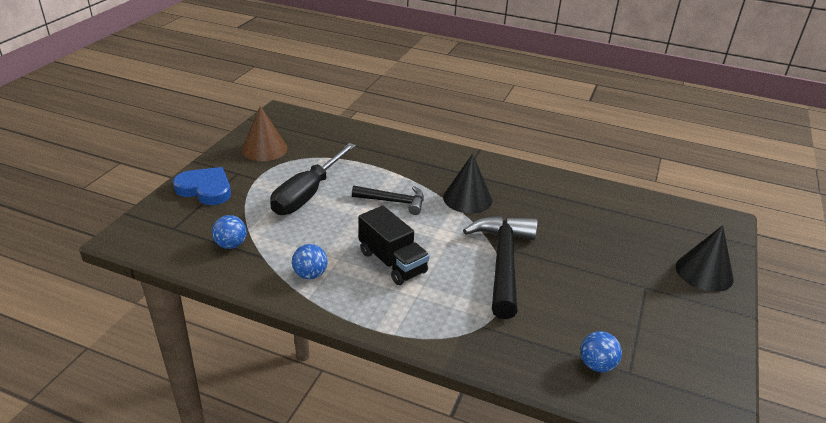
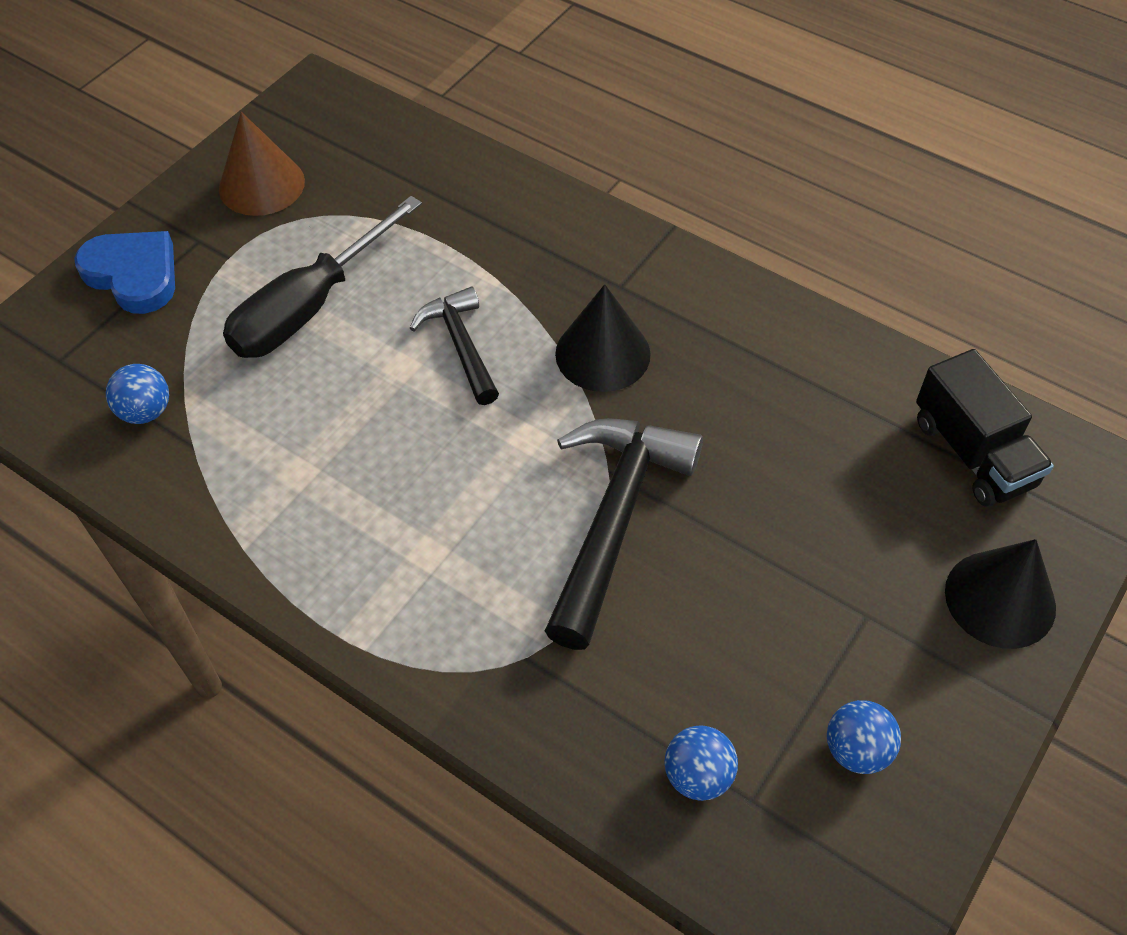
camera: 15 degrees right, 20 degrees up
(310, 274) = (262, 498): blue ball -> blue ball (856, 750)
(392, 262) = (412, 490): black truck -> black truck (972, 453)
(394, 202) = (461, 345): black hammer -> black hammer turned 135 degrees counterclockwise

